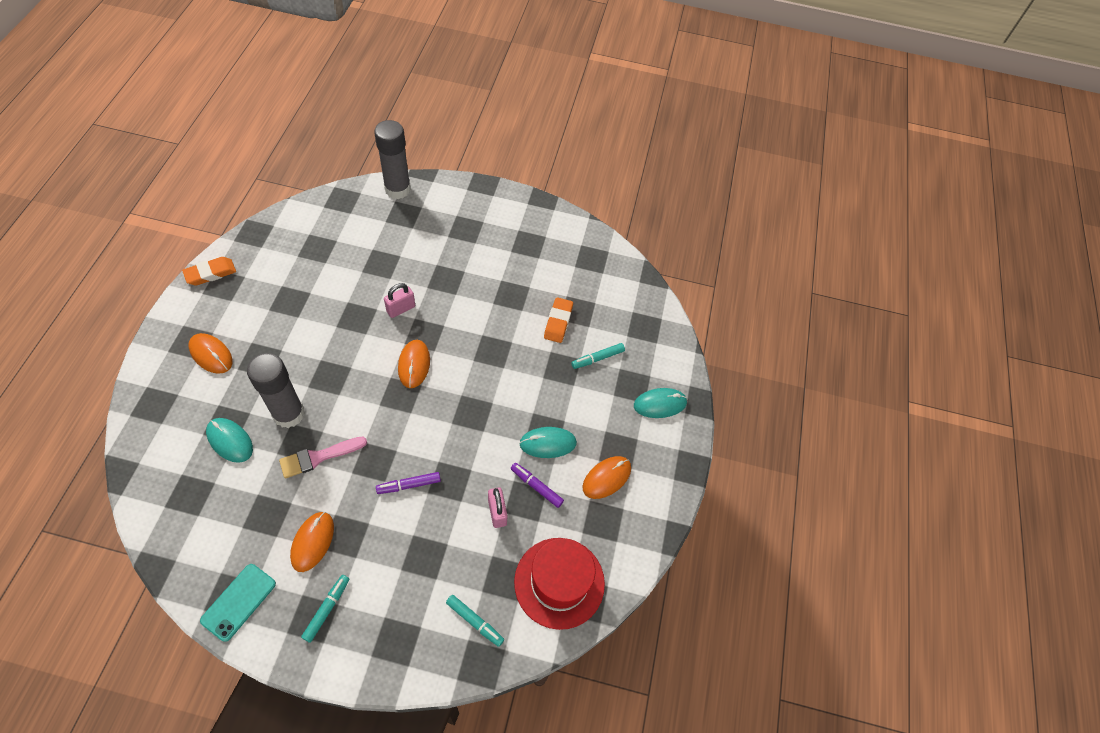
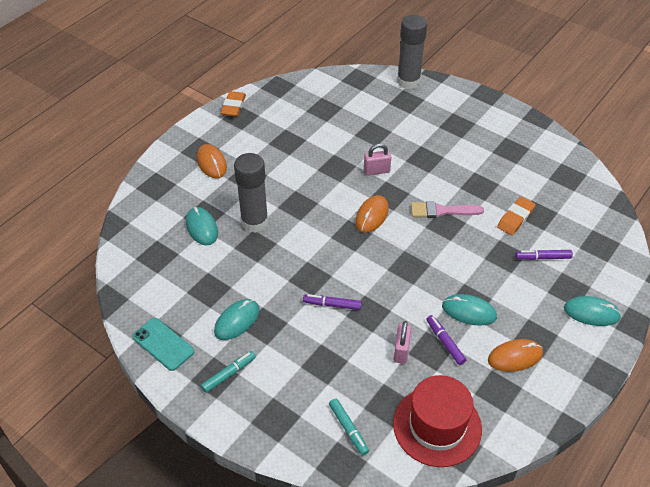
camera: 30 degrees right, 10 degrees down
(211, 273) = (233, 106): orange eraser -> orange eraser turned 75 degrees counterclockwise
(239, 602) = (163, 344): turquoise phone -> turquoise phone turned 75 degrees clockwise
(312, 542) = (237, 321): orange mouse -> turquoise mouse
(319, 457) = (266, 260): pink brush -> pink brush (442, 211)
(597, 358) = (543, 257): turquoise marker -> purple marker

